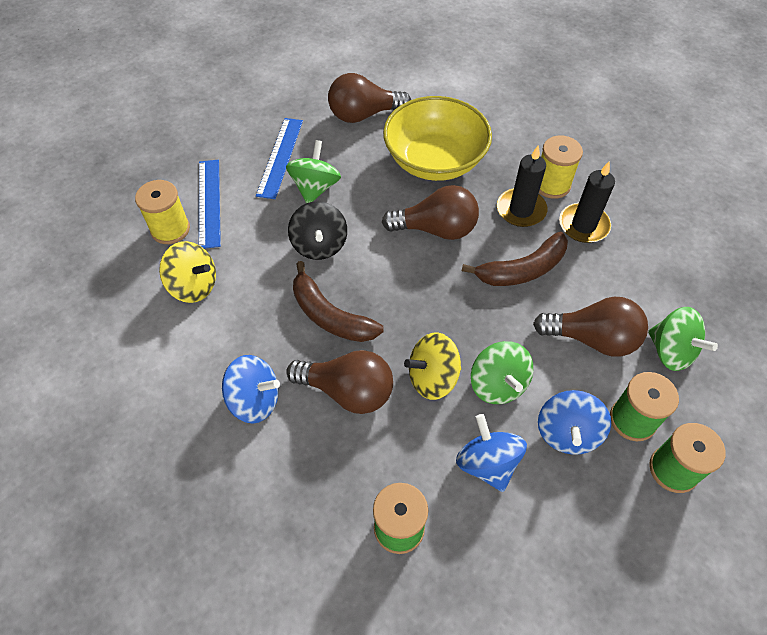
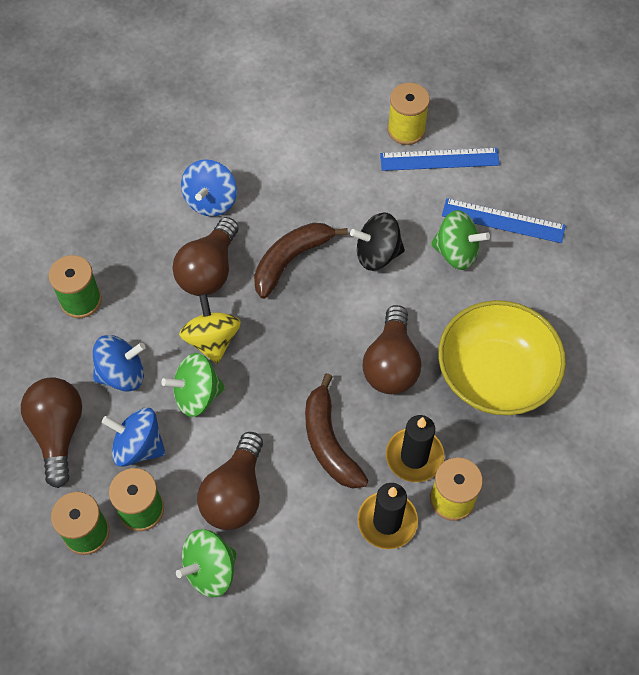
camera: 95 degrees right, 5 degrees up
(194, 286) = (336, 152): yellow spinning top -> none
(364, 114) = (573, 306): brown light bulb -> brown light bulb (58, 432)

